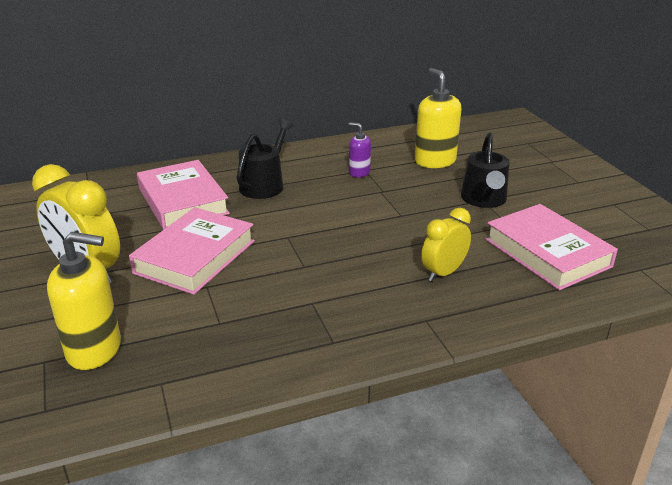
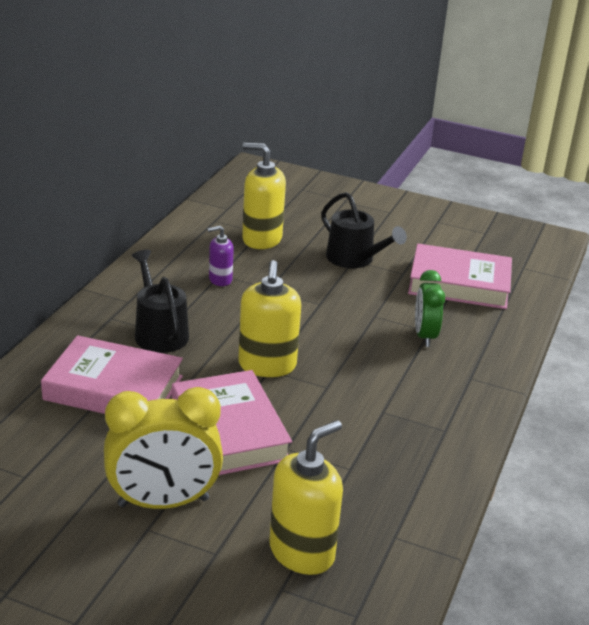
camera: 50 degrees left, 0 degrees up
(291, 233) = (267, 365): none -> yellow soap dispenser
(443, 273) = (424, 336): yellow clock -> green clock

